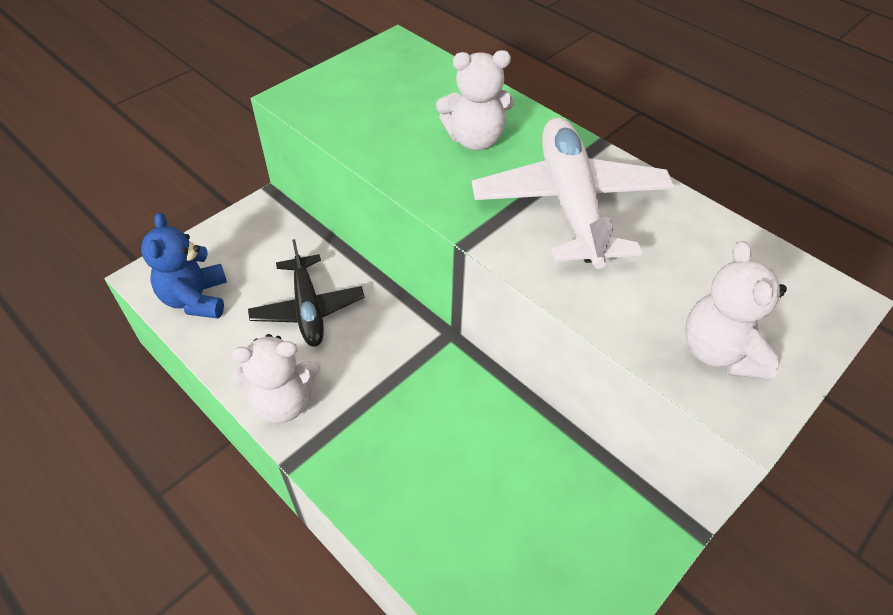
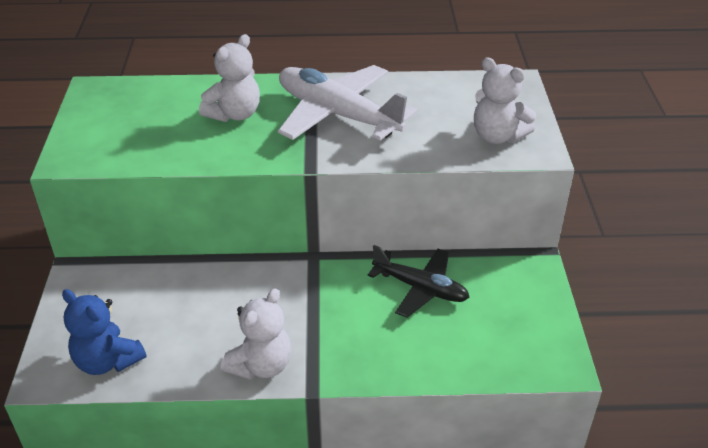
camera: 45 degrees left, 10 degrees down
(308, 309) = (202, 307): black plane -> black plane (420, 288)

